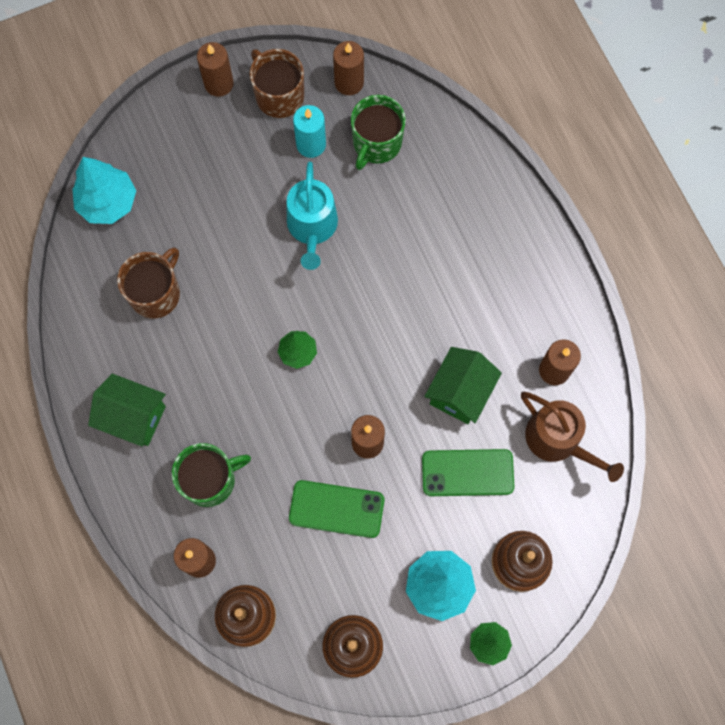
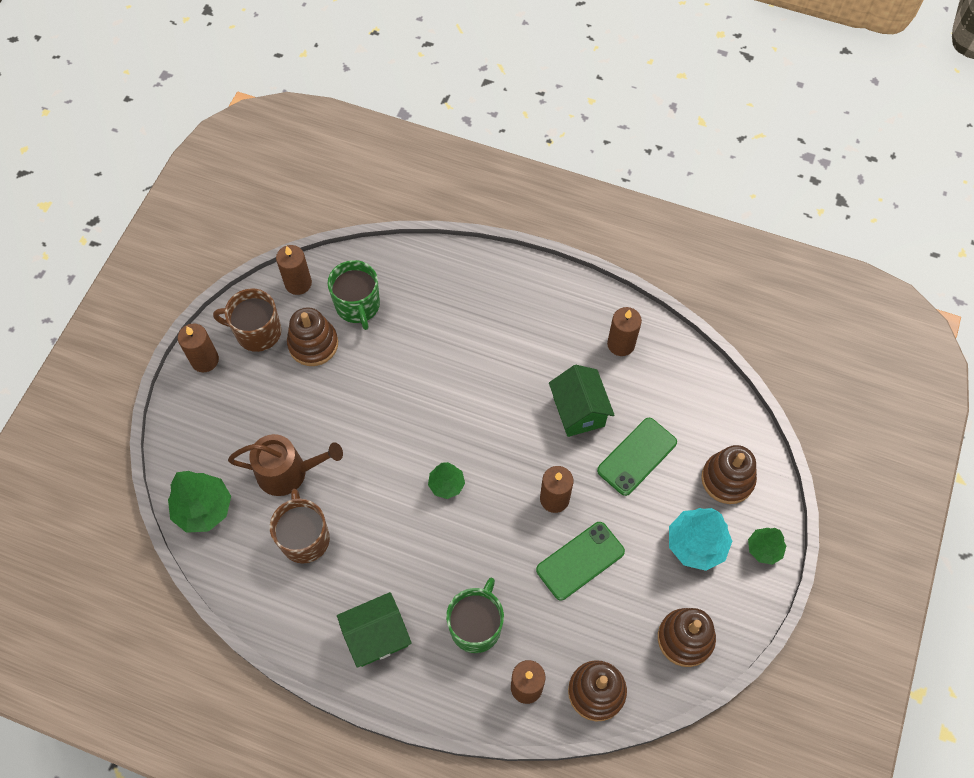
camera: 45 degrees left, 10 degrees down
(108, 202) = (203, 509): turquoise tree -> green tree
(311, 144) = (313, 344): turquoise candle -> brown stacking toy
(312, 227) = (370, 396): turquoise watering can -> none
(558, 440) = (669, 384): brown watering can -> brown watering can (288, 472)

